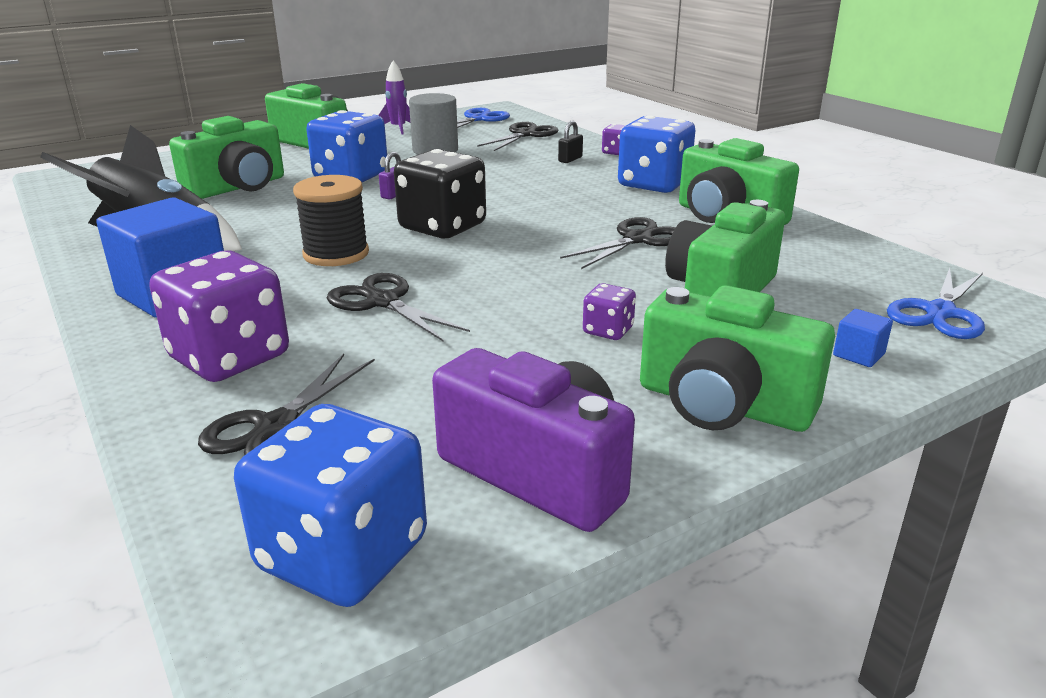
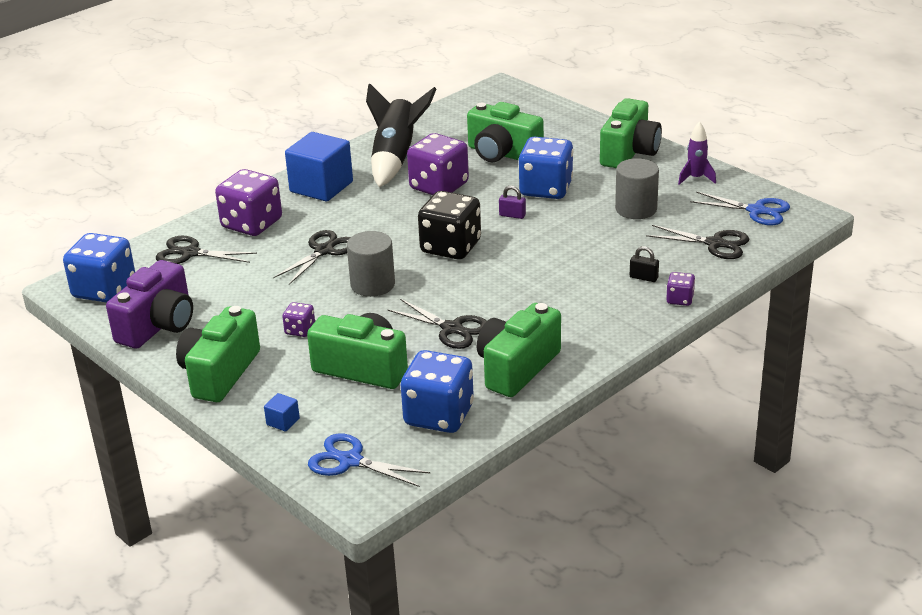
camera: 80 degrees right, 5 degrees up
(277, 222) = (439, 186): none -> purple dice
(336, 254) = (391, 220): black spool -> none
(506, 275) = (372, 285): none -> grey cylinder
(654, 184) = (589, 327): blue dice -> blue dice (439, 415)

